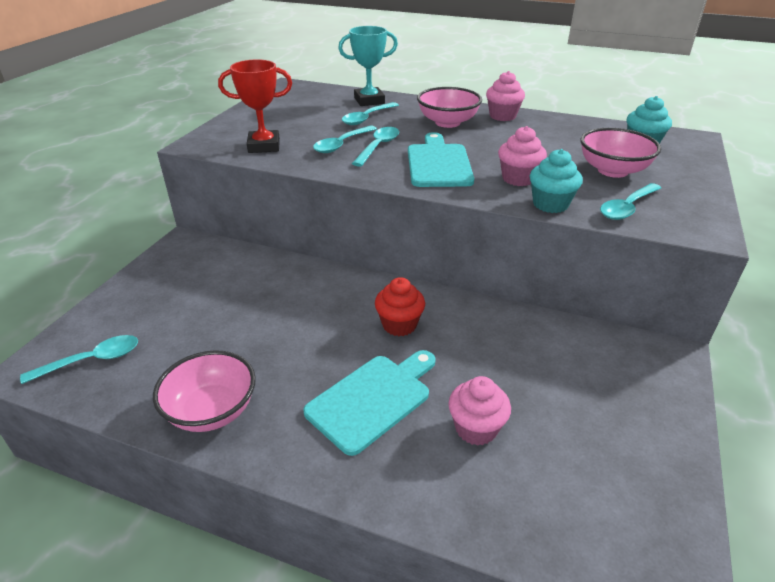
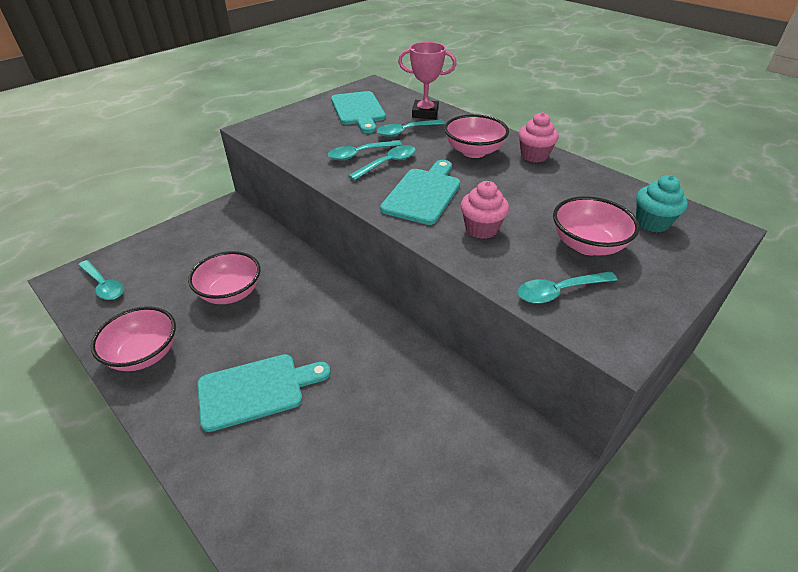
camera: 25 degrees right, 5 degrees up
(92, 360) = (104, 285): turquoise spoon -> turquoise spoon turned 45 degrees clockwise
(262, 322) = (230, 293): none -> pink bowl
(264, 146) = (298, 141): red trophy -> none
(299, 109) = (358, 110): none -> turquoise cutting board
(369, 101) = (425, 113): turquoise trophy -> pink trophy
(399, 325) = (328, 332): red cupcake -> none
(476, 428) = (312, 449): pink cupcake -> none
(550, 204) = (485, 265): turquoise cupcake -> none

